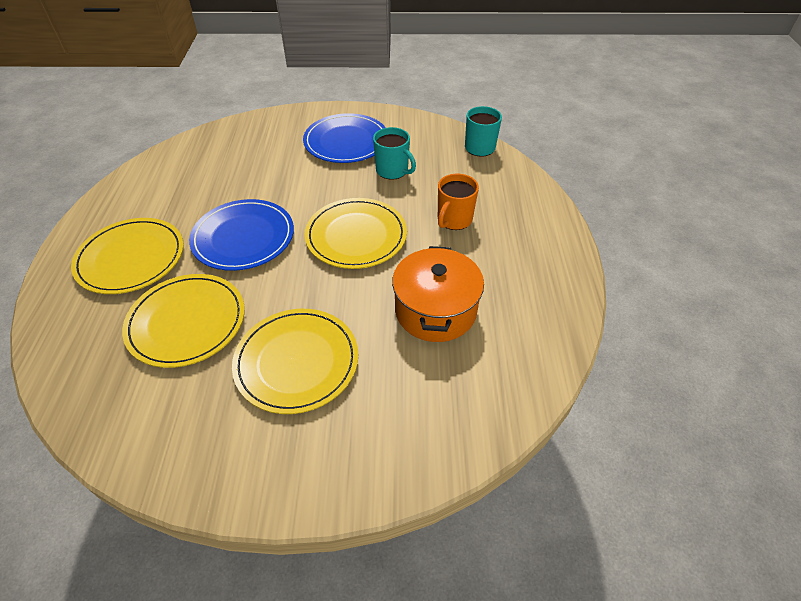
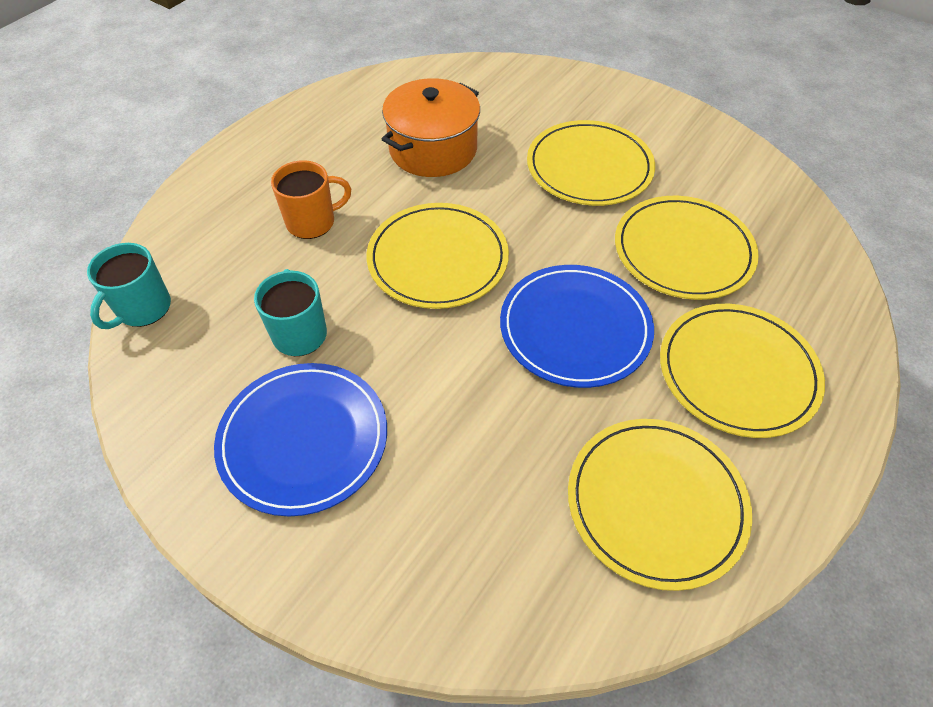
camera: 145 degrees left, 5 degrees up
(166, 186) = (656, 503): none -> yellow plate

